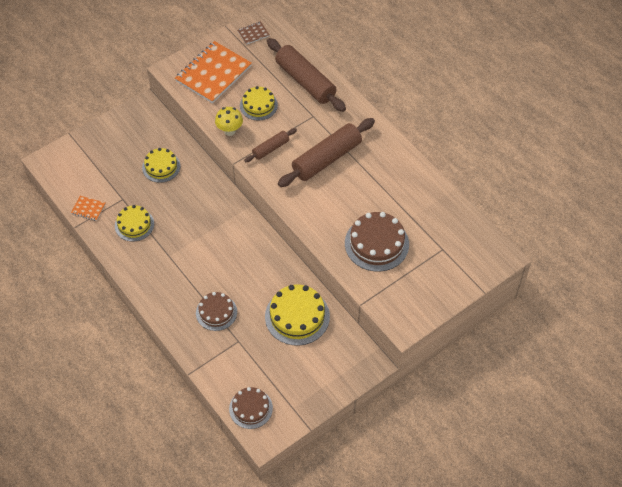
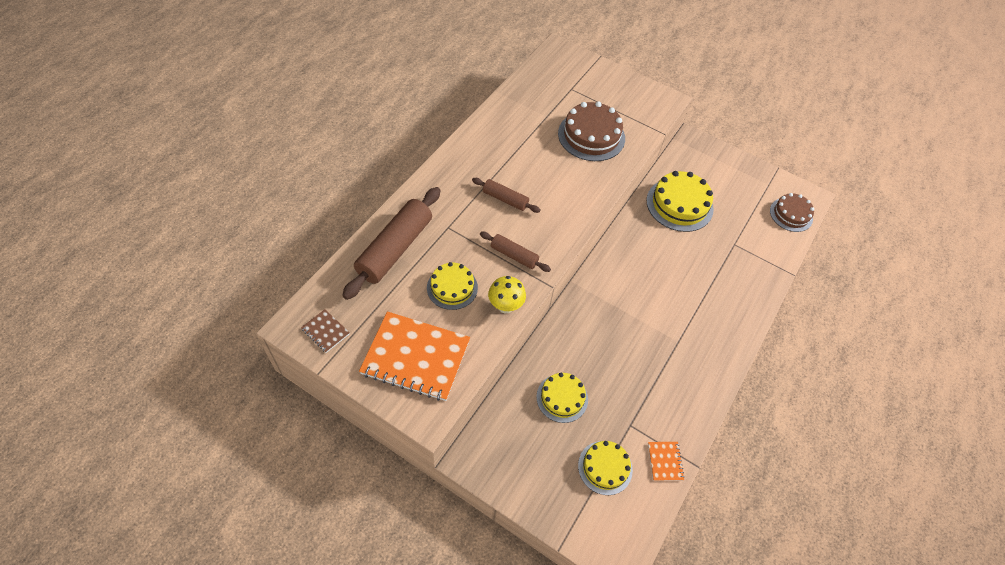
camera: 115 degrees left, 0 degrees up
(134, 224) = (658, 395): yellow cake -> yellow cake (605, 467)
(216, 312) = (716, 272): brown cake -> none
(327, 159) = (505, 199): brown rolling pin -> brown rolling pin, size x0.52

